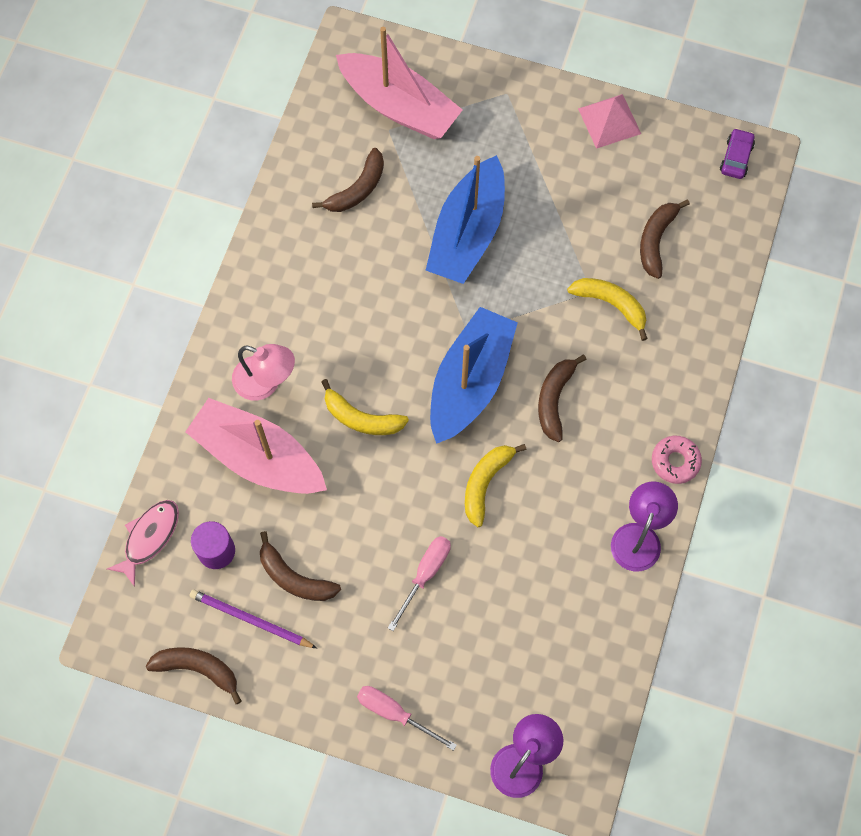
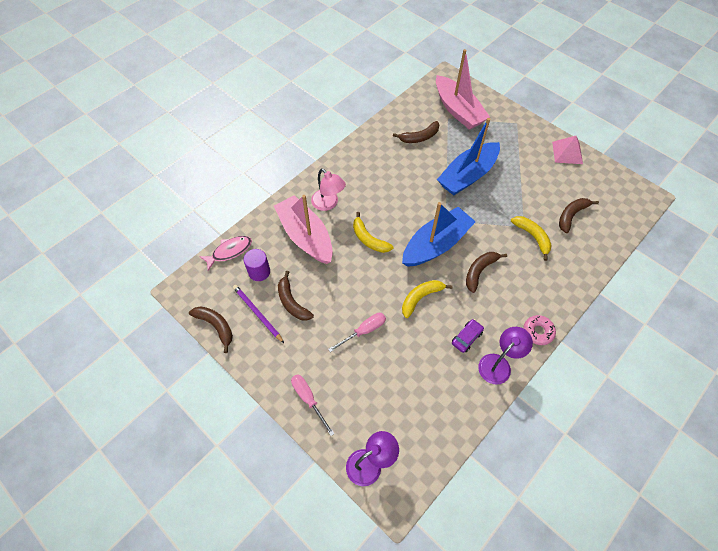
camera: 25 degrees right, 10 degrees down
(736, 158) = (633, 193): purple car -> purple car (466, 338)

